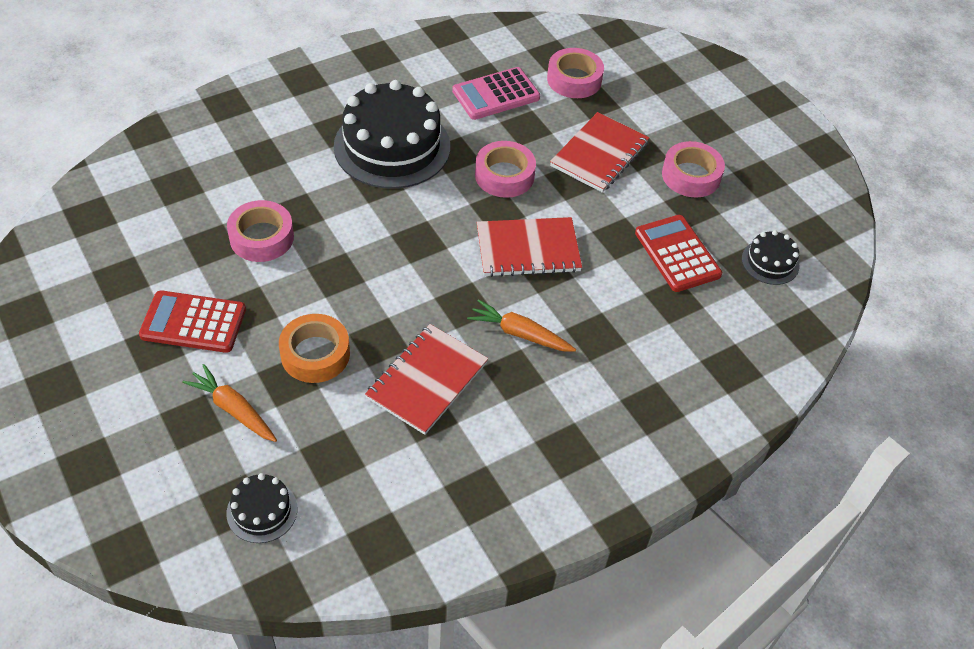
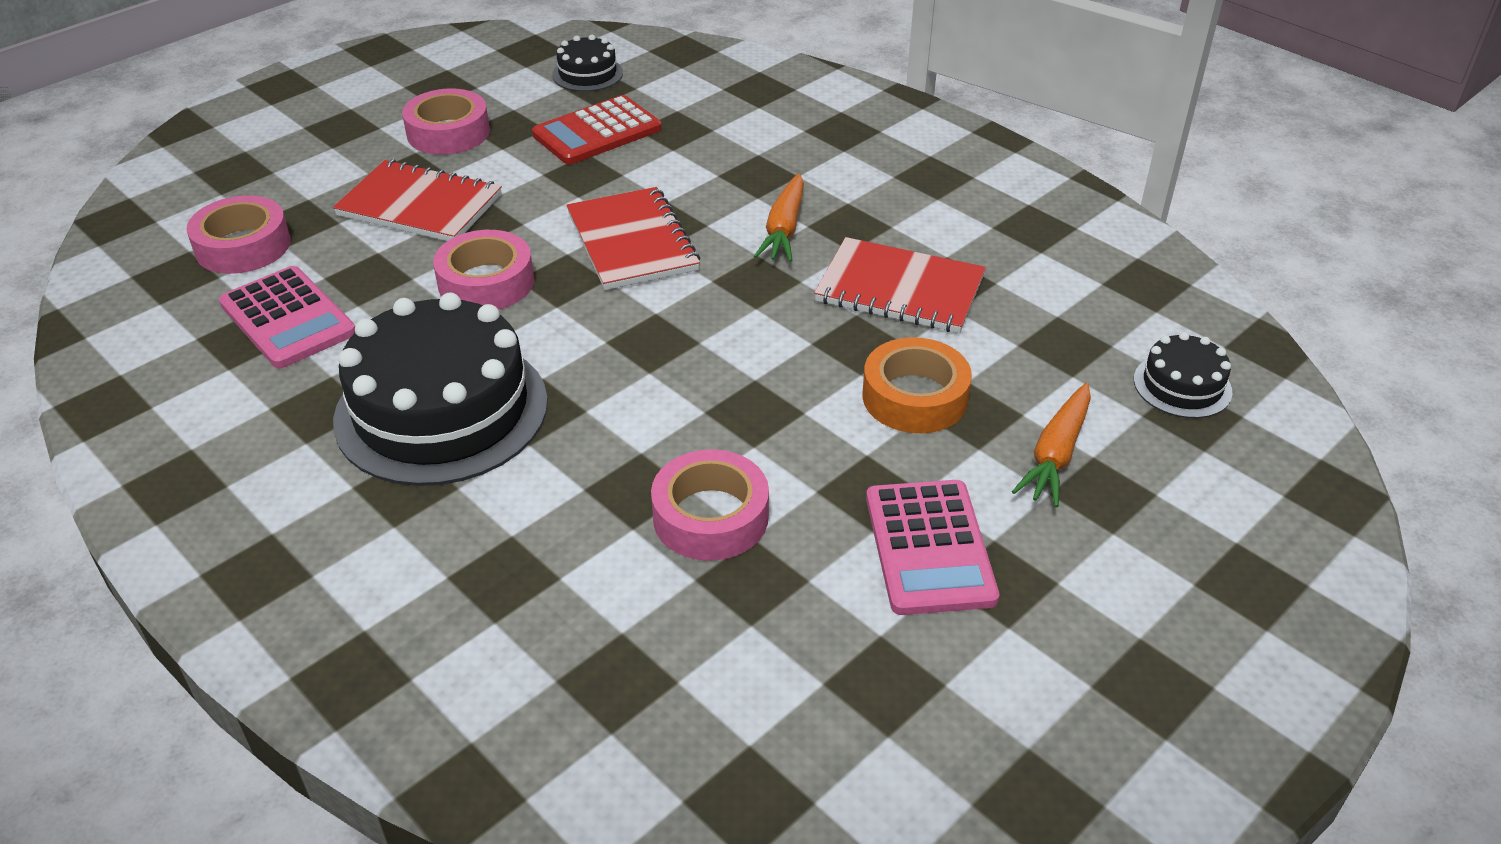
camera: 100 degrees left, 10 degrees down
(193, 322) = (929, 547): red calculator -> pink calculator

